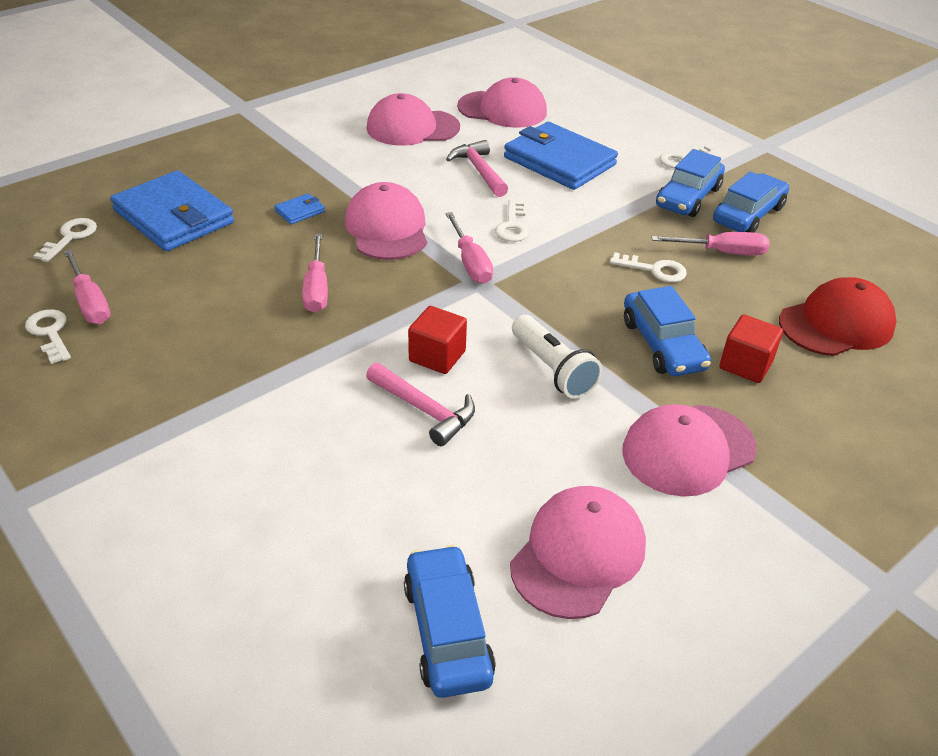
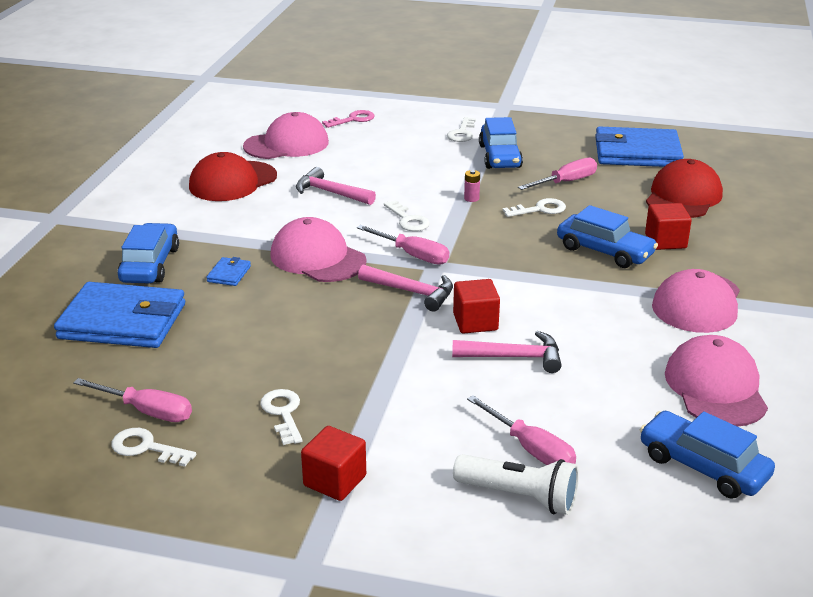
camera: 35 degrees left, 10 degrees down
(70, 237) = (48, 375): white key -> white key (283, 413)
(130, 441) = (335, 481): none -> red cube
(317, 289) = (324, 319): pink screwdriver -> pink screwdriver (531, 449)
(412, 128) = (232, 182): pink cap -> red cap
(422, 299) = (412, 292): none -> pink hammer
(553, 369) = (560, 295): white flashlight -> white flashlight (519, 496)
(559, 161) = (380, 165): blue wallet -> blue wallet (637, 153)
(593, 107) = (353, 119): none -> pink key
(601, 229) = (471, 198): none -> pink battery
(748, 214) = (551, 153): blue car -> blue car (150, 265)

